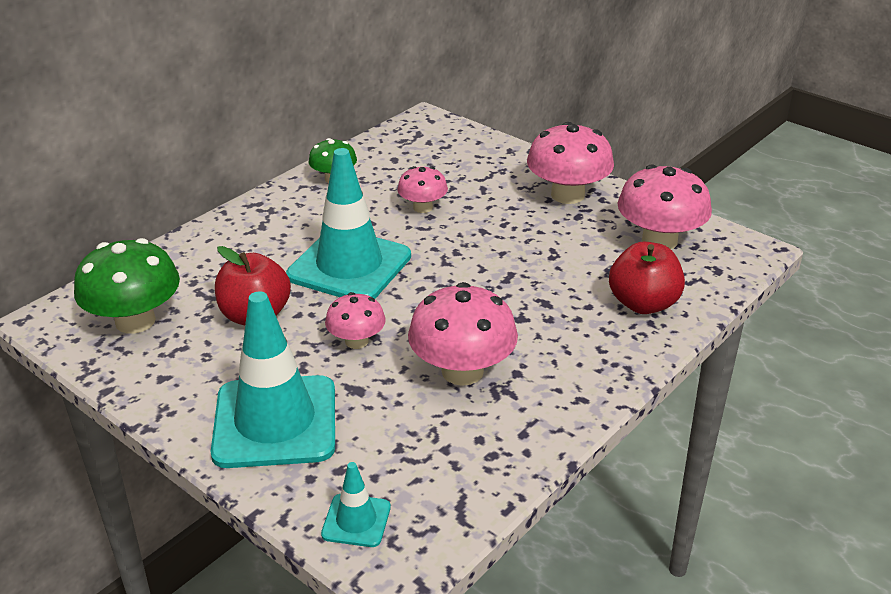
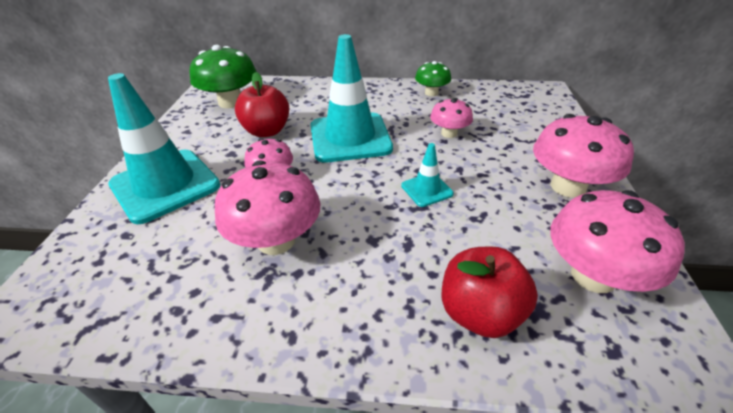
camera: 55 degrees right, 5 degrees up
(356, 521) = (68, 270): turquoise traffic cone -> turquoise traffic cone (426, 190)

